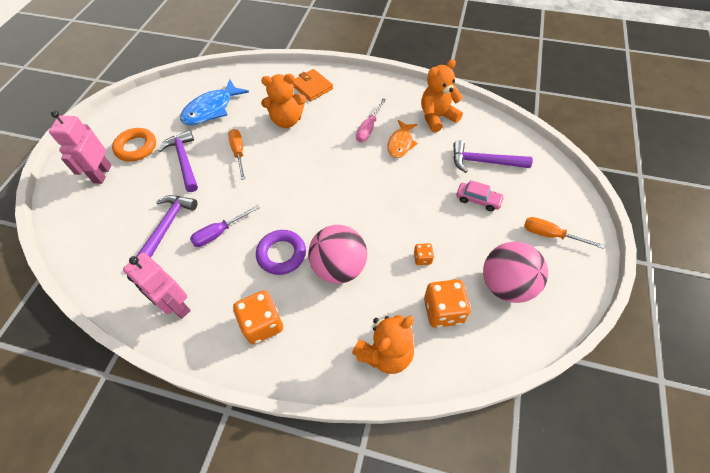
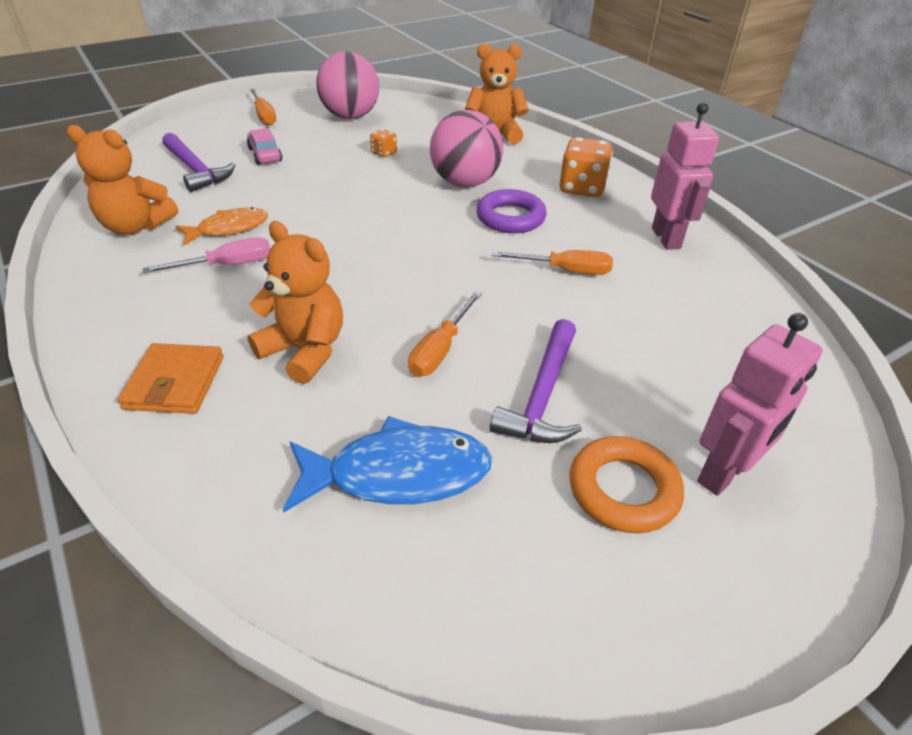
camera: 140 degrees left, 15 degrees down
(167, 226) = (635, 315): purple hammer -> none
(219, 233) = (565, 270): purple screwdriver -> orange screwdriver
(443, 311) = (419, 128): orange dice -> none

